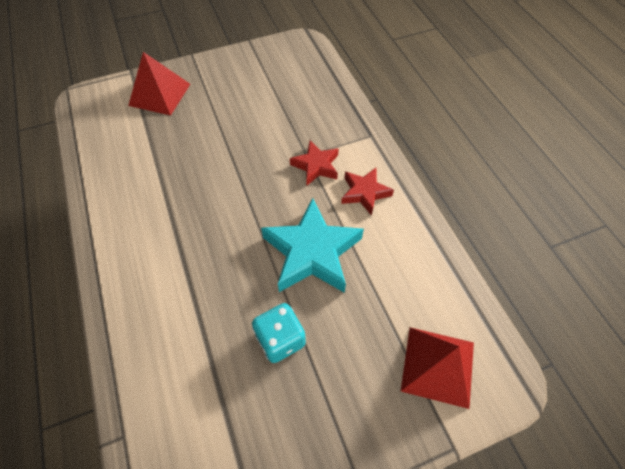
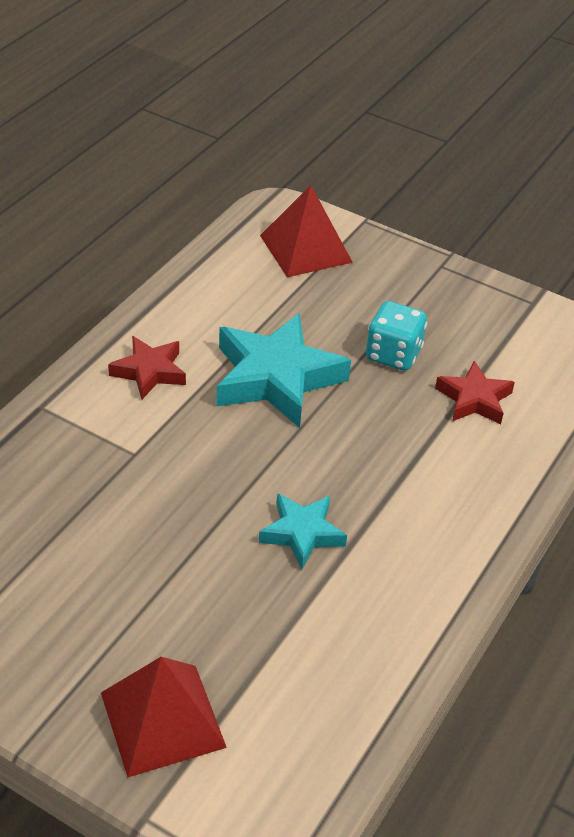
camera: 130 degrees left, 15 degrees down
(194, 192) = (302, 533): none -> turquoise star
(316, 166) = (145, 435): red star -> red star (474, 399)

